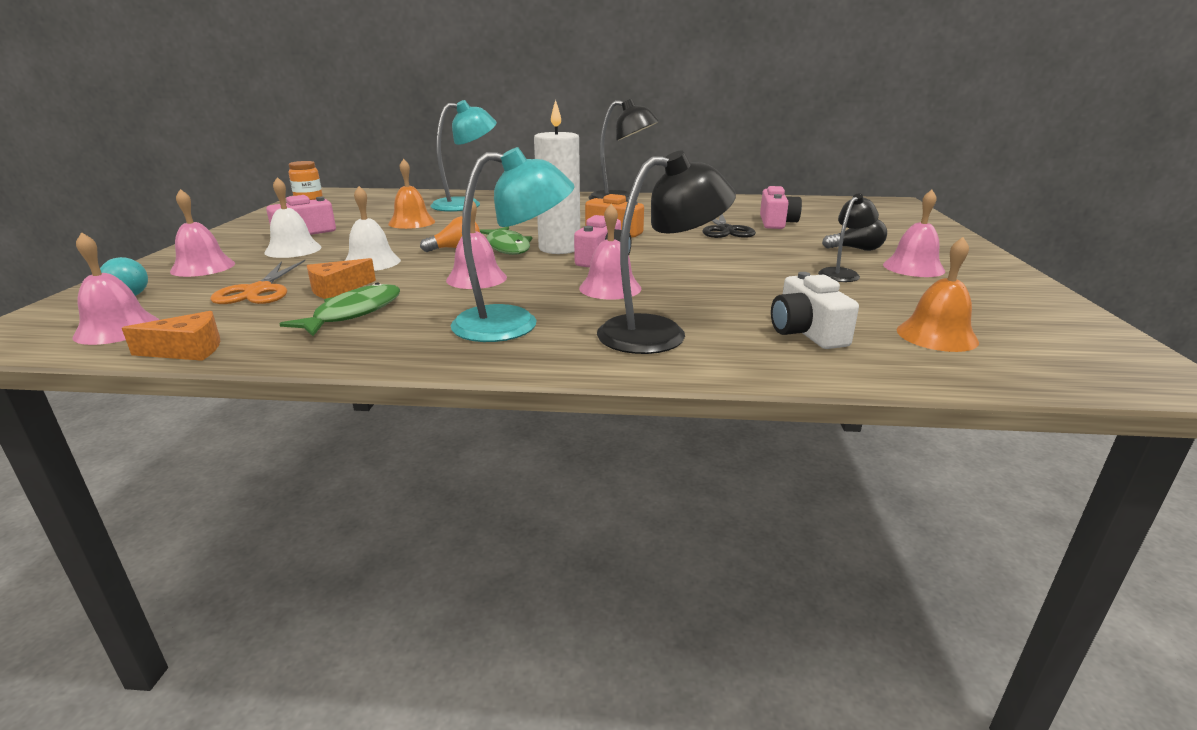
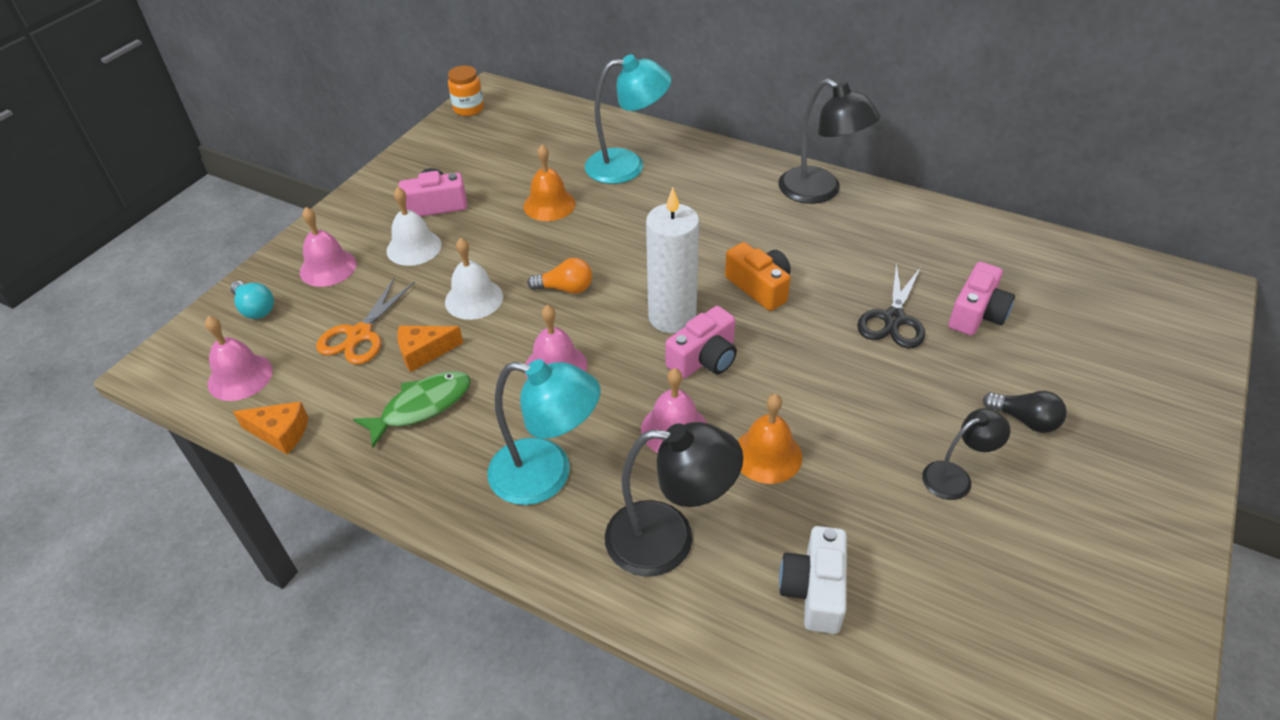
camera: 25 degrees right, 20 degrees up
(507, 247) = (619, 298): green fish -> none
(913, 267) = (1059, 489): pink bell -> none
(937, 335) = (949, 647): orange bell -> orange bell (767, 455)

